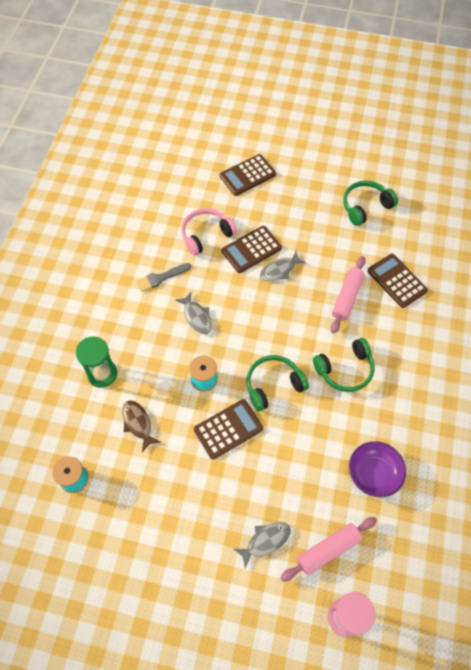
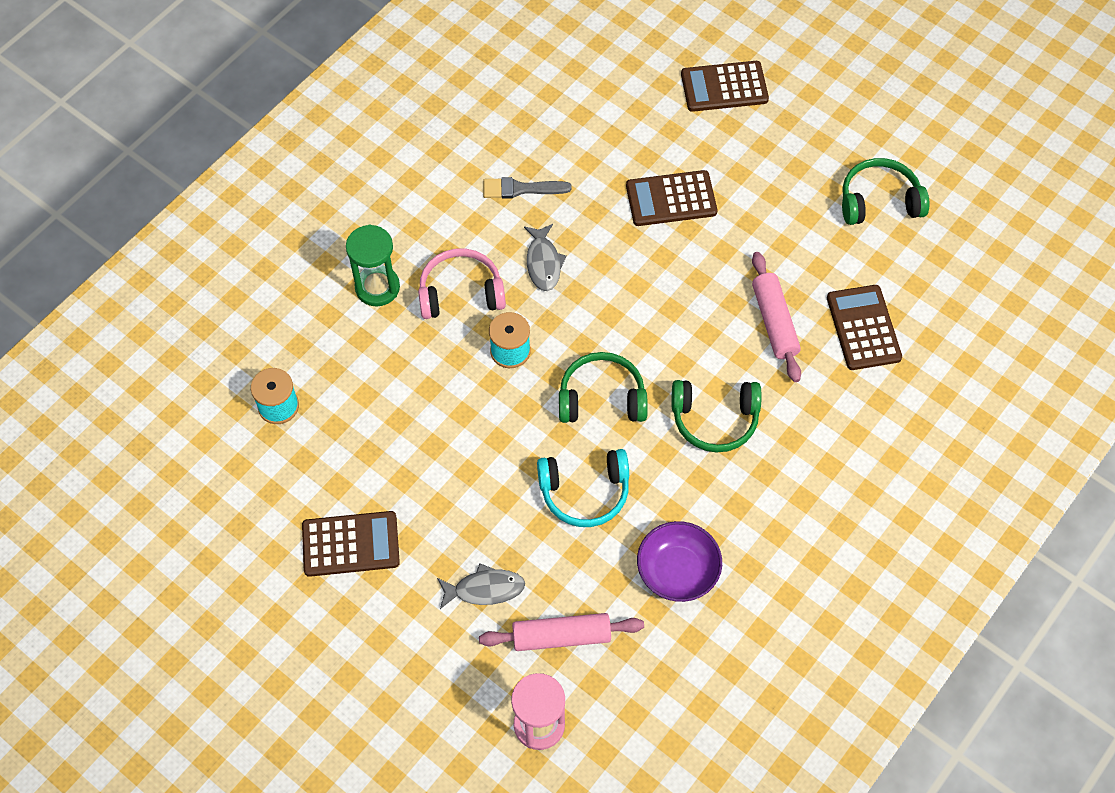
camera: 25 degrees right, 0 degrees up
(138, 423) = (393, 371): brown fish -> none
(206, 235) = (616, 153): pink headphones -> pink headphones (461, 293)
(228, 429) = (509, 429): brown calculator -> brown calculator (350, 544)
(279, 270) = (696, 244): grey fish -> none
(294, 449) = (584, 492): none -> turquoise headphones
(347, 297) = (774, 322): pink rolling pin -> pink rolling pin turned 60 degrees counterclockwise

